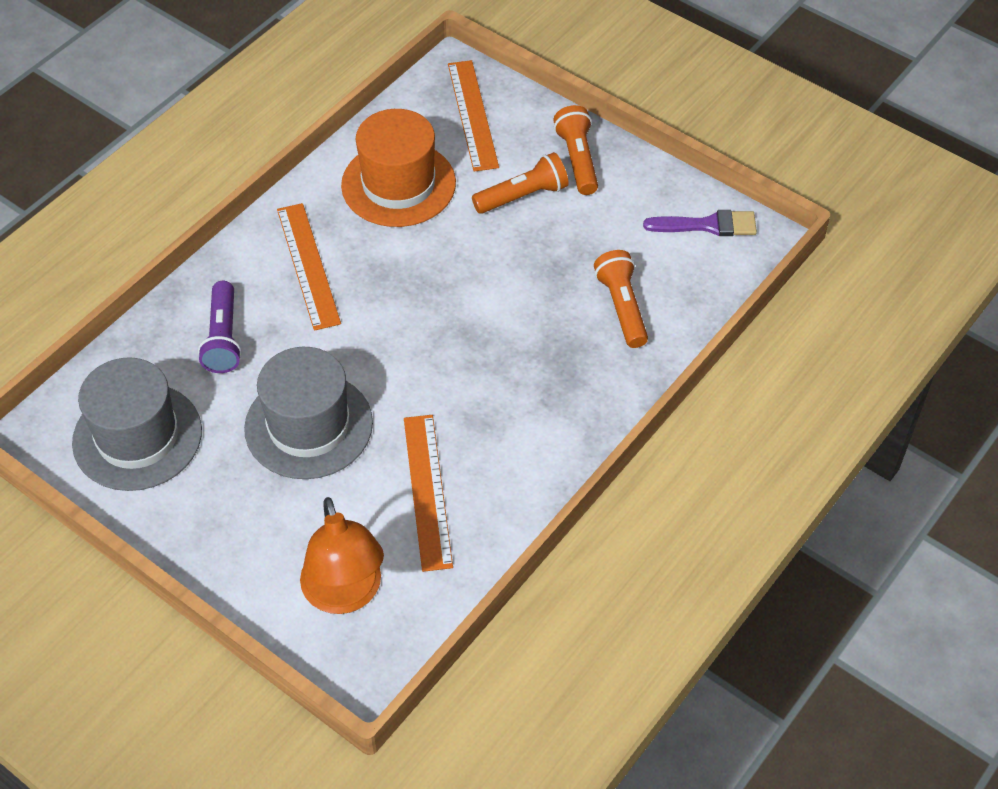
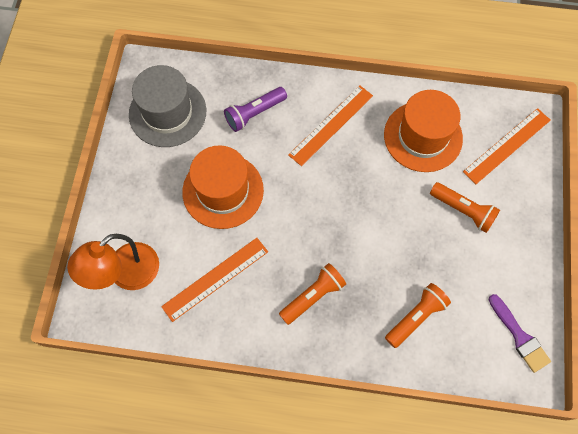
camera: 60 degrees right, 15 degrees up
(308, 425) = (223, 191): grey hat -> orange hat
(578, 160) = (516, 226): orange flashlight -> orange flashlight (313, 296)

